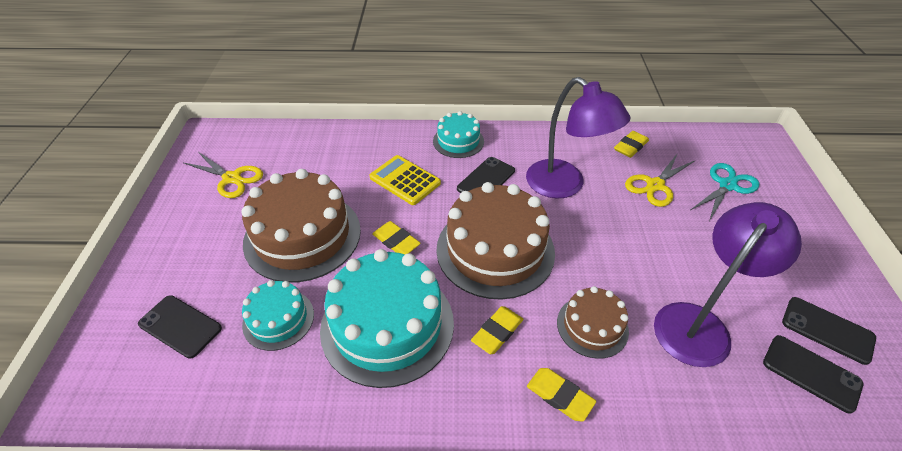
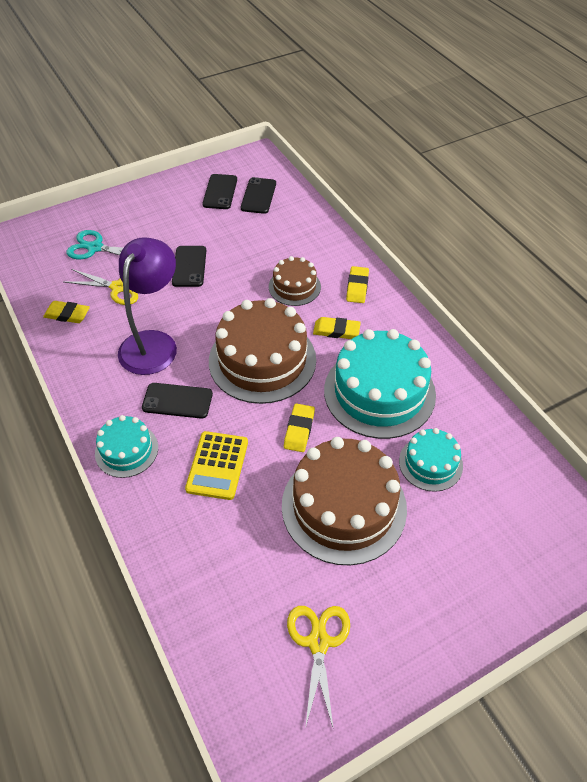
camera: 120 degrees left, 5 degrees up
(180, 326) = (492, 528): black phone -> black phone (189, 266)
(699, 323) = (254, 241): purple lamp -> none

